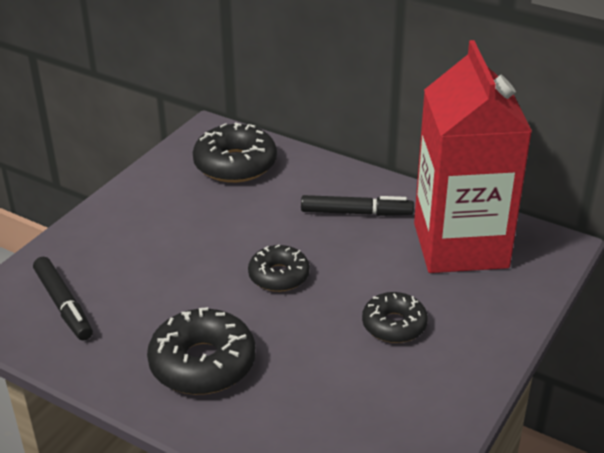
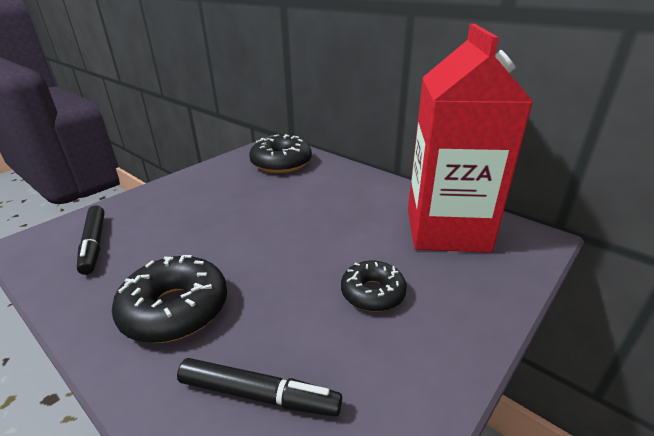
camera: 10 degrees right, 5 degrees down
(279, 276) = (281, 239): black donut -> none
(356, 213) = (361, 199): black marker -> black marker (259, 395)

